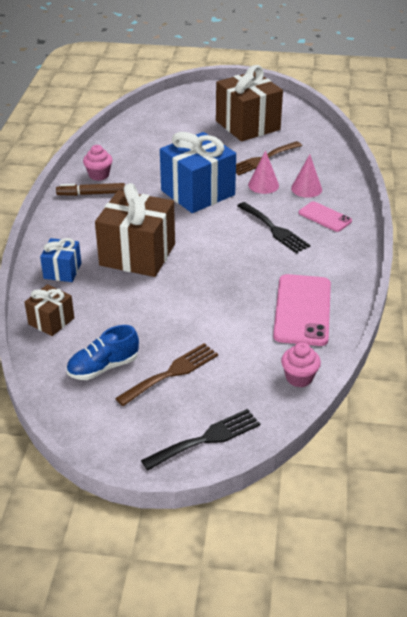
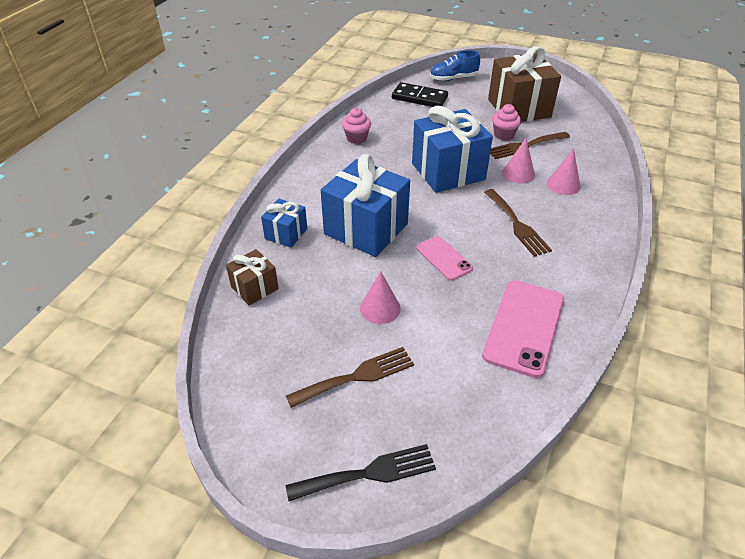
camera: 15 degrees right, 5 degrees up
(91, 194) = (343, 156): brown marker -> none
(103, 367) = (287, 353): blue shoe -> blue shoe (453, 78)
(137, 254) = (366, 229): brown gift -> blue gift
(148, 128) = (419, 98): none -> black domino
(173, 317) = (380, 308): none -> pink cone
(274, 229) = (517, 225): black fork -> brown fork
(299, 378) = (498, 415): pink cupcake -> pink cupcake (504, 135)
(325, 217) = (576, 220): pink phone -> pink phone (443, 258)

